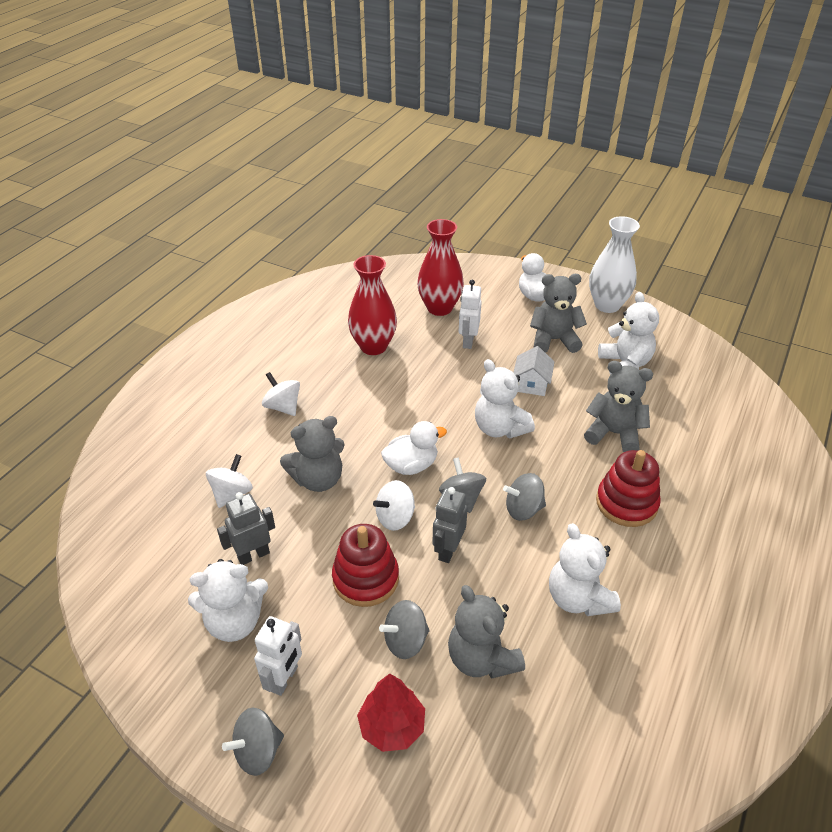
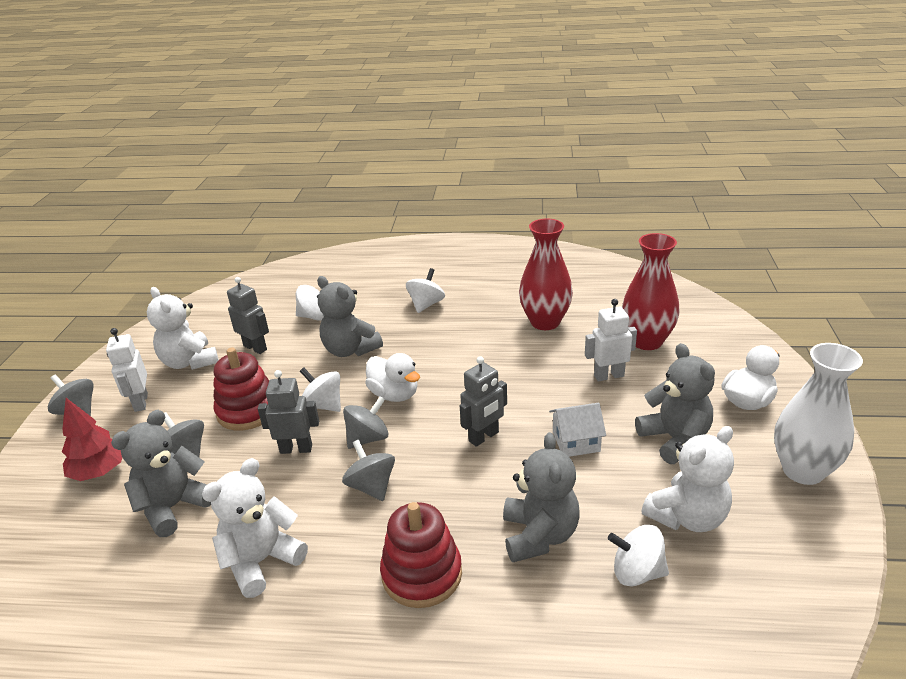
camera: 70 degrees right, 10 degrees down
(284, 679) = (140, 402): white robot -> white robot turned 75 degrees clockwise
(499, 428) = (484, 437): white teddy bear -> grey robot
(660, 402) = (637, 572): none -> white spinning top

